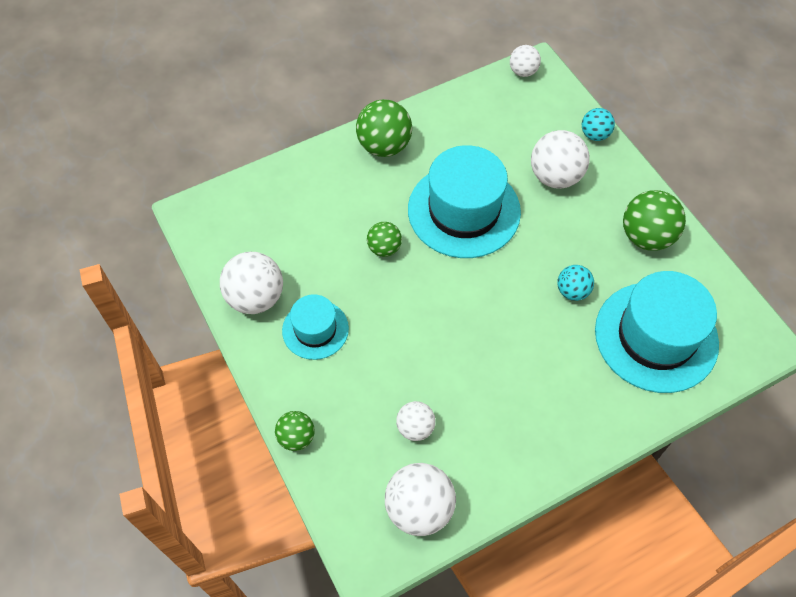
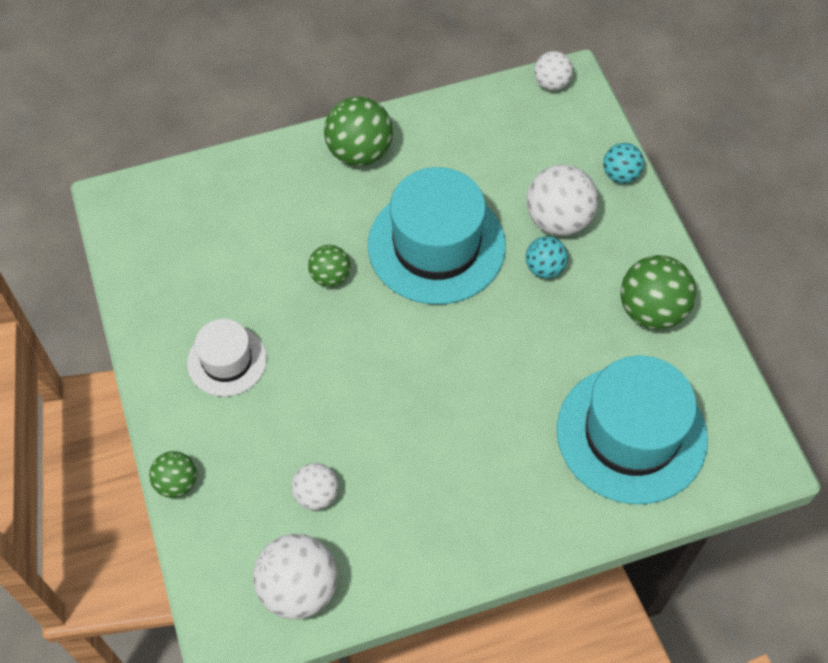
camera: 10 degrees right, 0 degrees up
(256, 298) = (166, 312): white ball -> none
(315, 329) = (227, 361): turquoise hat -> white hat
(572, 291) = (543, 363): turquoise ball -> turquoise ball (544, 268)

